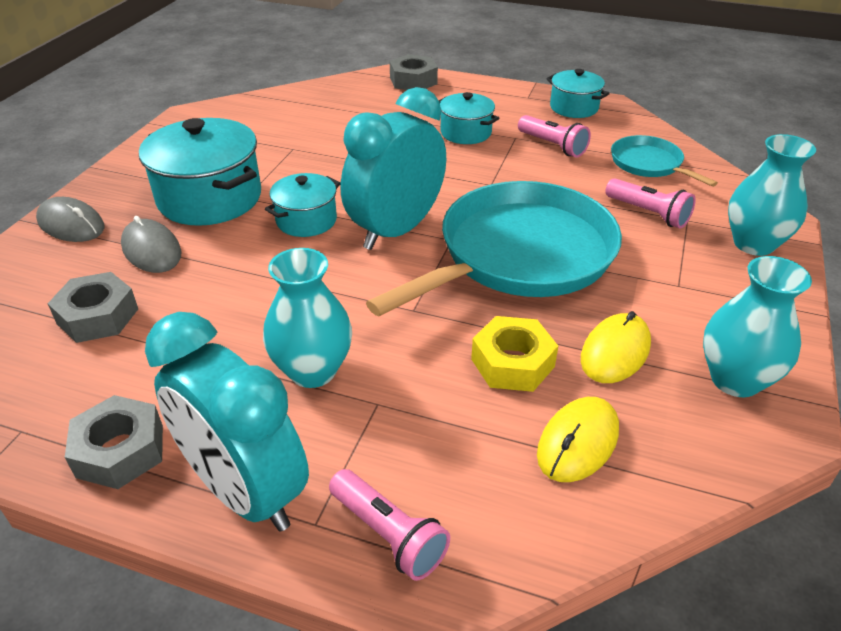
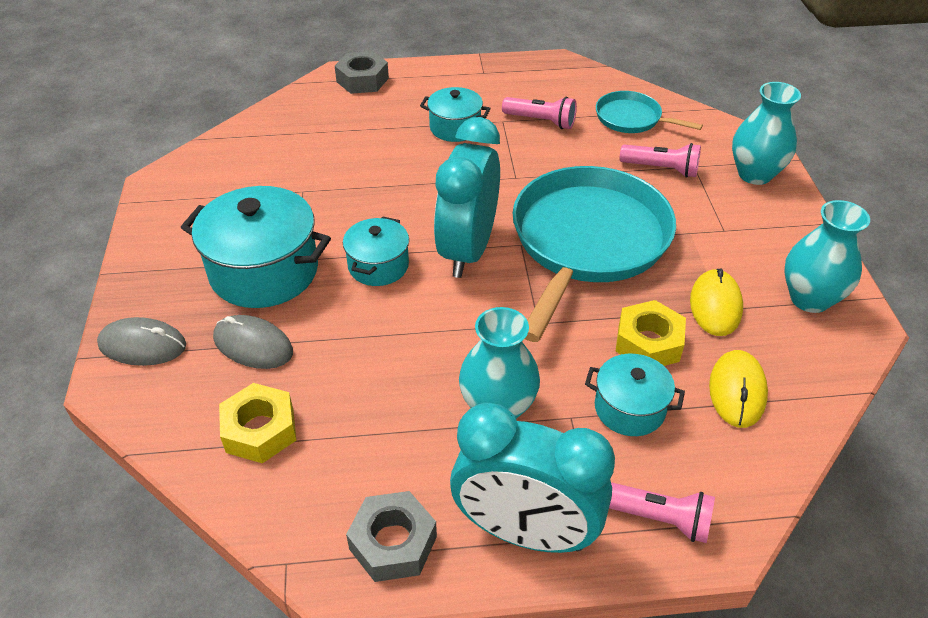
camera: 25 degrees left, 5 degrees up
(98, 316) = (260, 430): grey nut -> yellow nut
(574, 108) = (532, 74): turquoise pot -> turquoise pot (629, 408)

